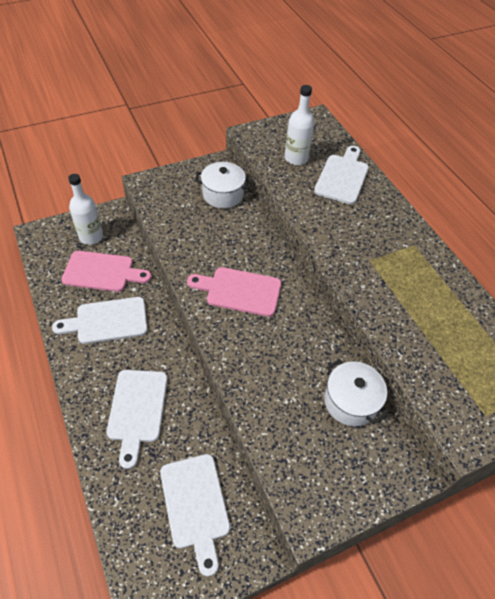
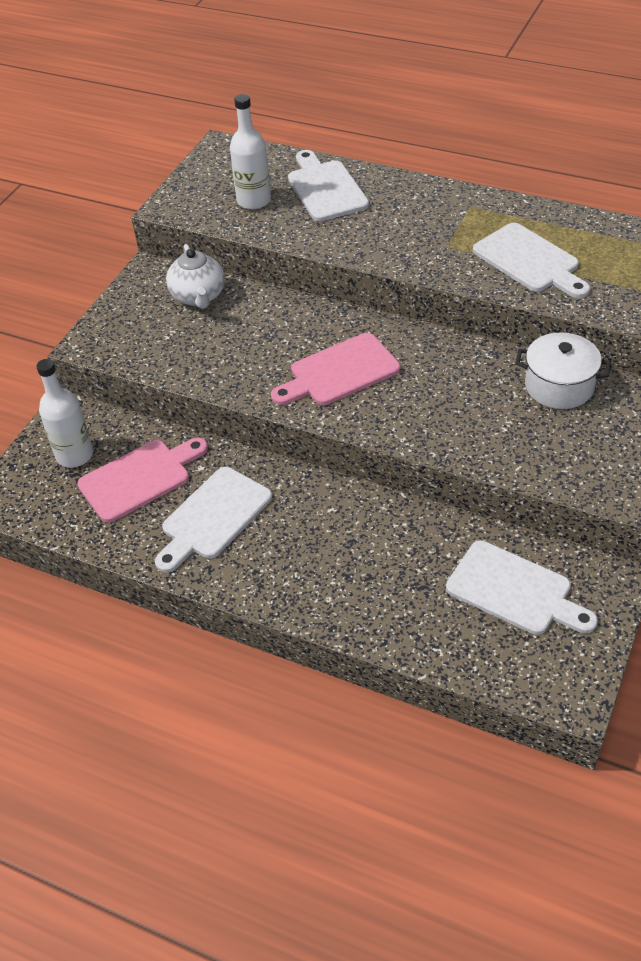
camera: 35 degrees left, 5 degrees down
(137, 410) = (356, 565): white cutting board -> white cutting board (530, 261)
(223, 194) = (198, 297): white pot -> white teapot

